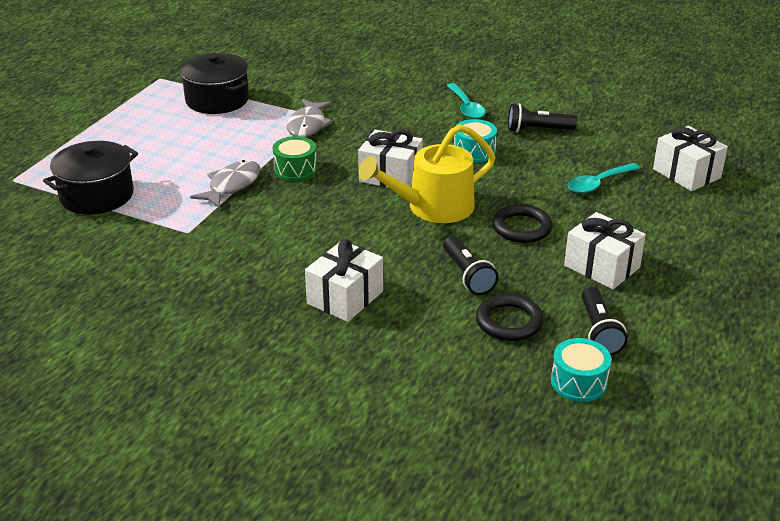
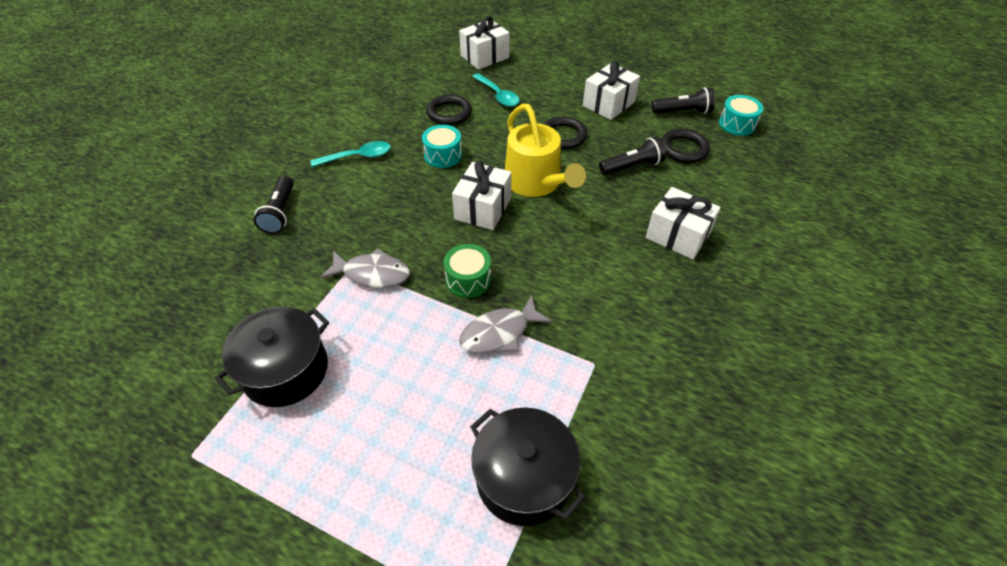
camera: 90 degrees left, 15 degrees up
(231, 185) = (500, 333): grey fish -> grey fish turned 60 degrees counterclockwise
(537, 130) = (410, 118): black flashlight -> black flashlight (280, 213)
(552, 153) = (449, 113): none -> black ring

